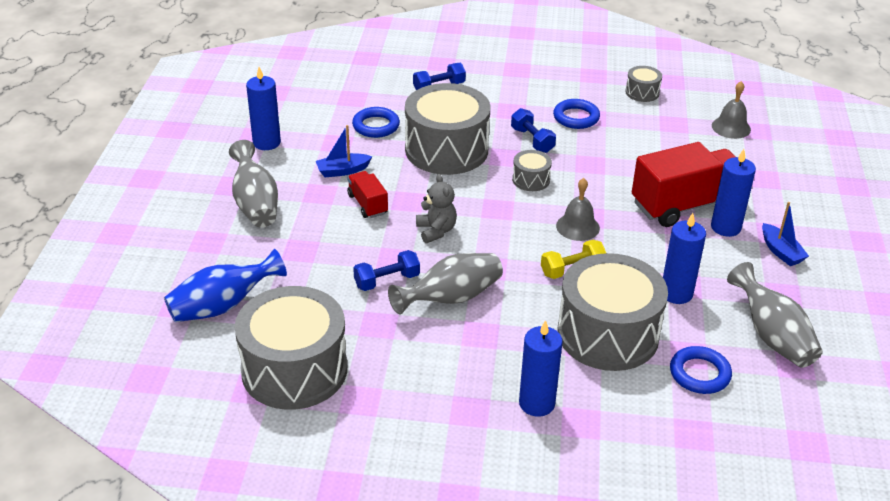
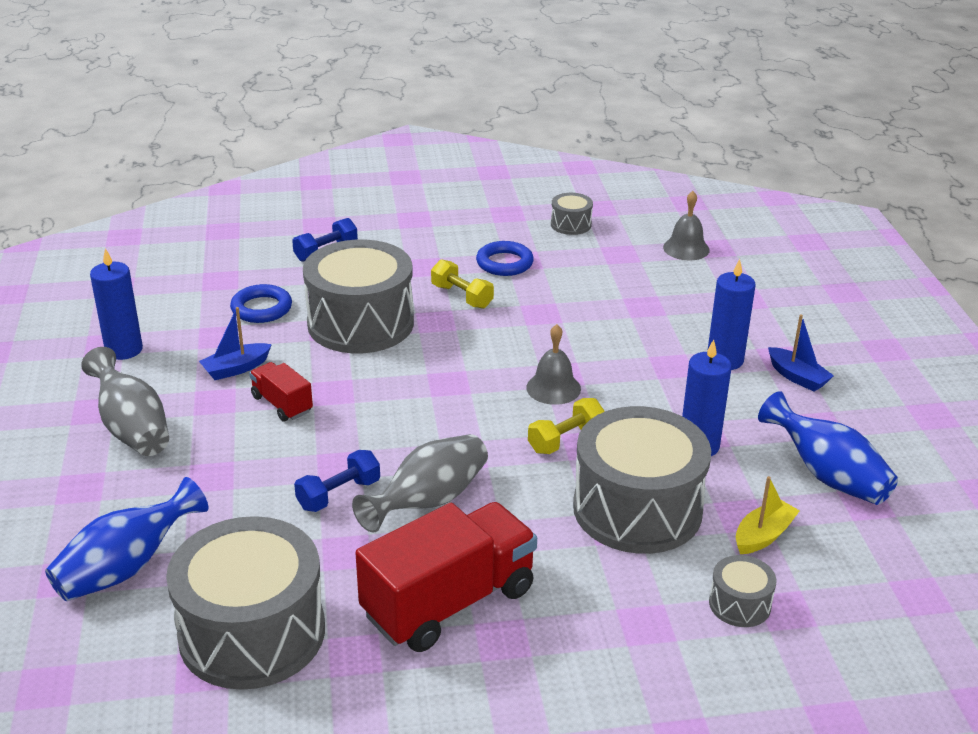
camera: 15 degrees left, 5 degrees down
(436, 231) = (381, 422): grey teddy bear -> none
(531, 180) = (477, 342): grey drum -> grey drum (739, 604)
(532, 140) = (462, 296): blue dumbbell -> yellow dumbbell
(536, 403) = (583, 612): blue candle -> none
(686, 205) = (670, 343): red truck -> red truck (449, 602)
(699, 374) = (763, 535): blue ring -> yellow boat
(772, 336) = (827, 475): grey vase -> blue vase

